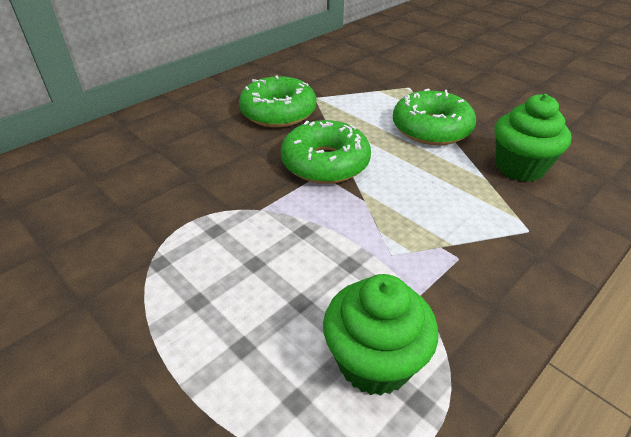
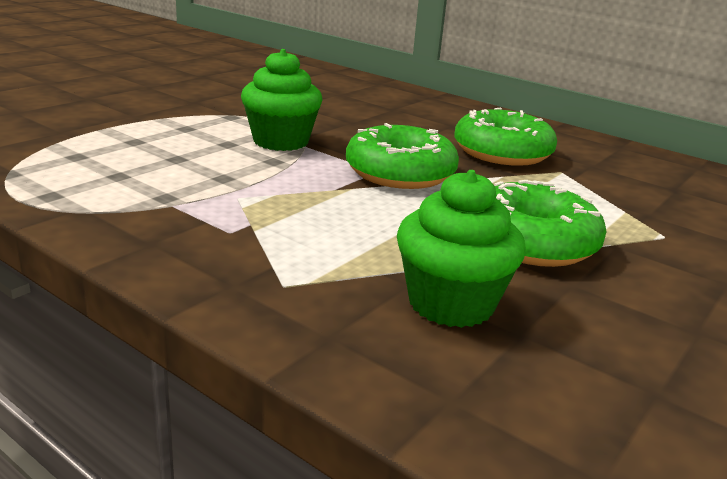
camera: 80 degrees right, 15 degrees down
(374, 361) = (101, 182): green cupcake -> green cupcake (281, 141)

